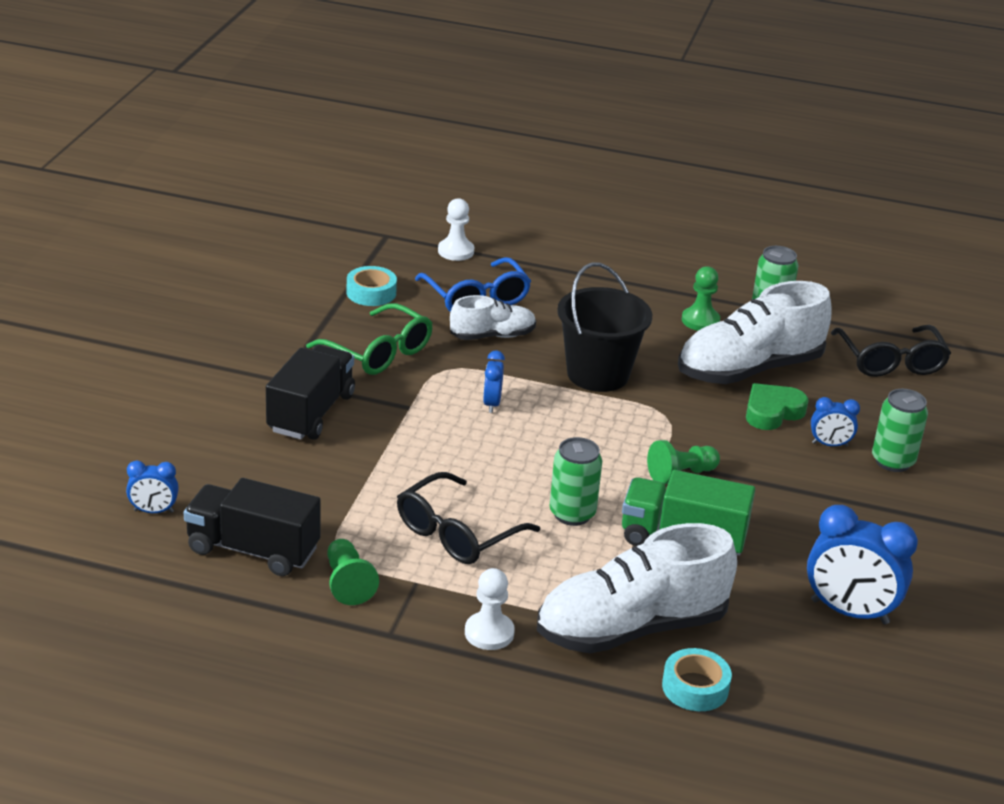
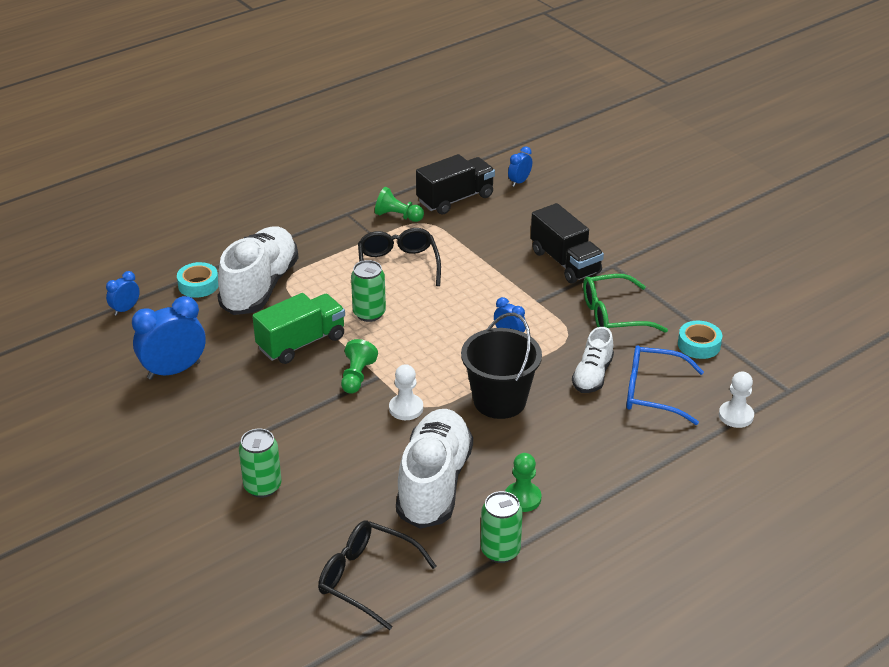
camera: 130 degrees right, 5 degrees up
(489, 633) = (312, 242): white pawn -> white pawn (406, 408)
(772, 412) = (374, 462): green heart -> none
(829, 444) = (312, 467): blue clock -> blue clock (125, 309)

